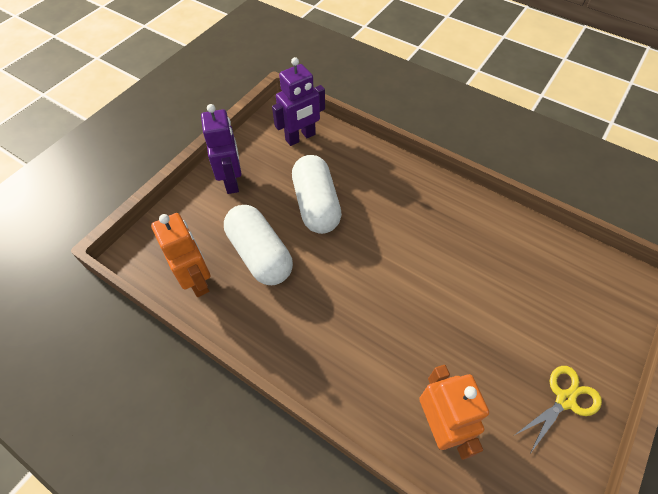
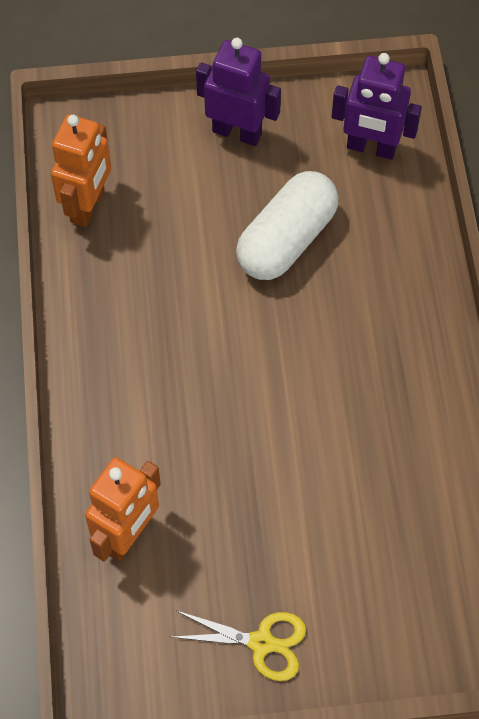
camera: 50 degrees right, 5 degrees up
(231, 181) = (237, 132): purple robot -> purple robot turned 105 degrees counterclockwise
(260, 254) = (170, 237): white capsule -> none

